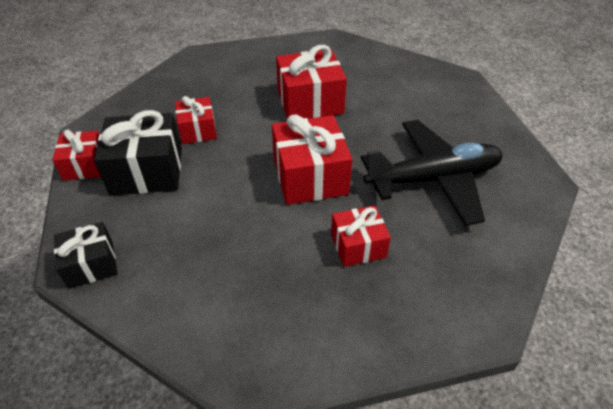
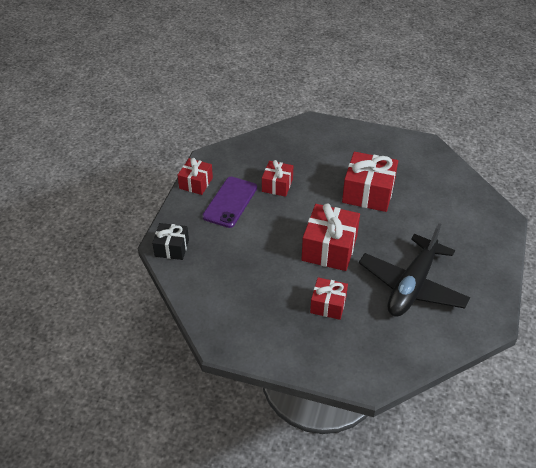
camera: 30 degrees right, 0 degrees up
(147, 171) = (230, 202): black gift -> purple phone
(433, 179) = (412, 285): black plane -> black plane turned 105 degrees clockwise

